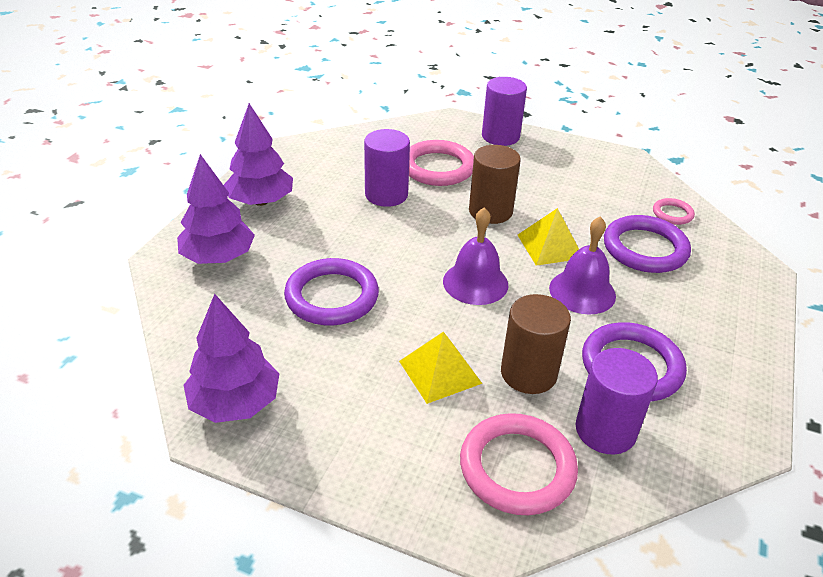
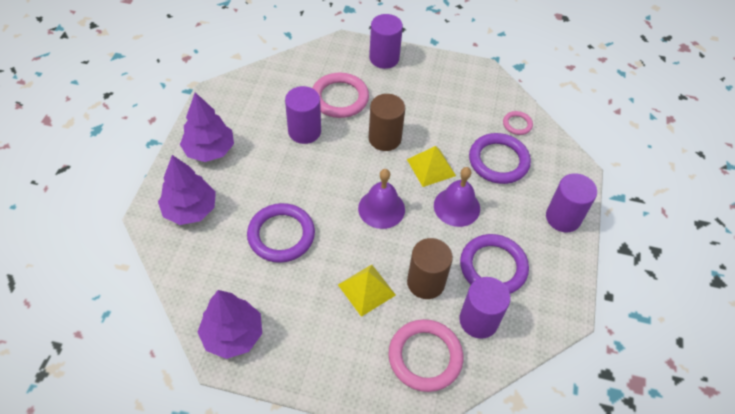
camera: 10 degrees left, 15 degrees up
(738, 320) = (563, 218): none -> purple cylinder

